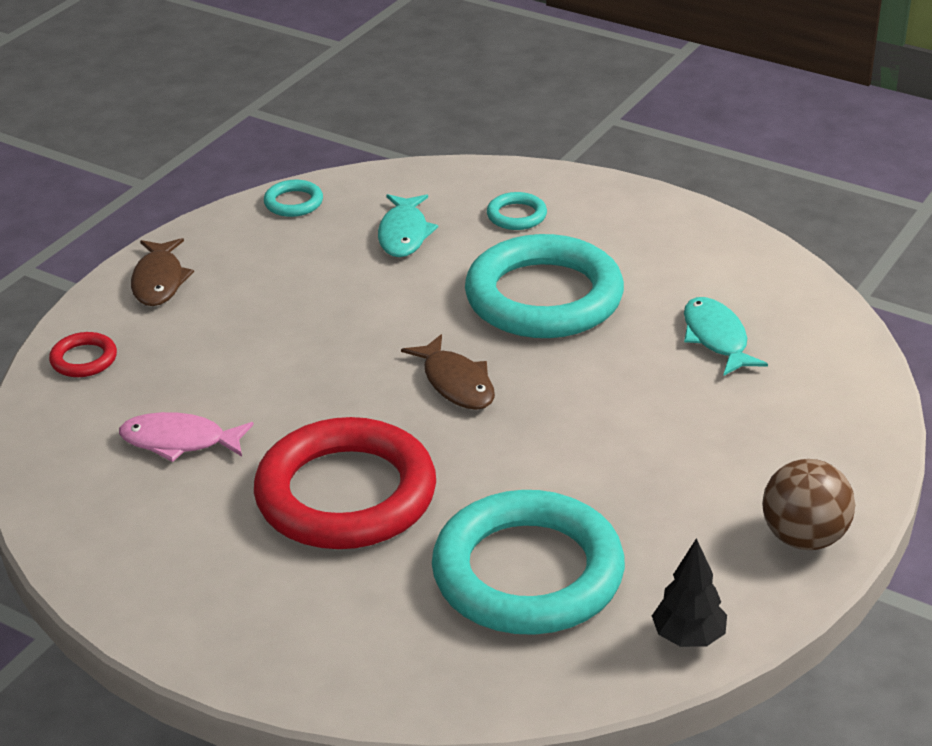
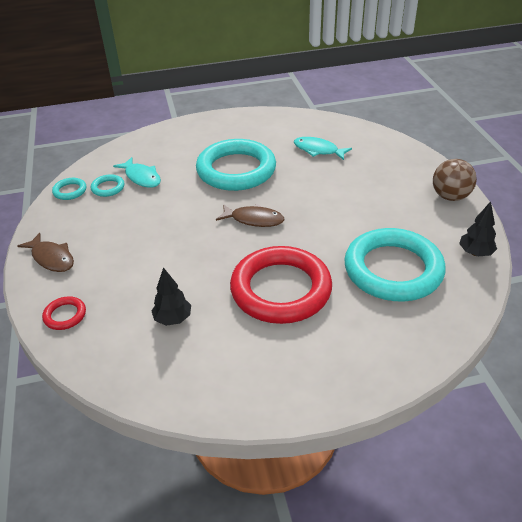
camera: 45 degrees left, 5 degrees up
(179, 441) = (173, 319): pink fish -> black tree
(516, 215) = (178, 147): turquoise ring -> turquoise ring (108, 188)

